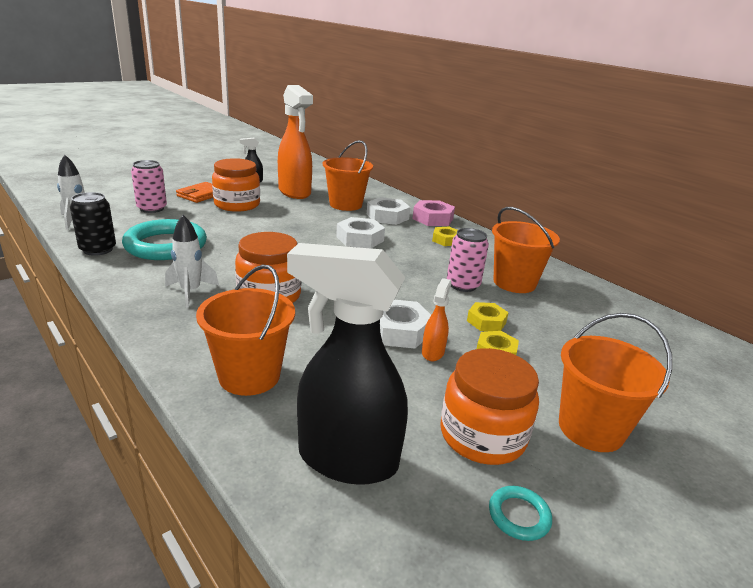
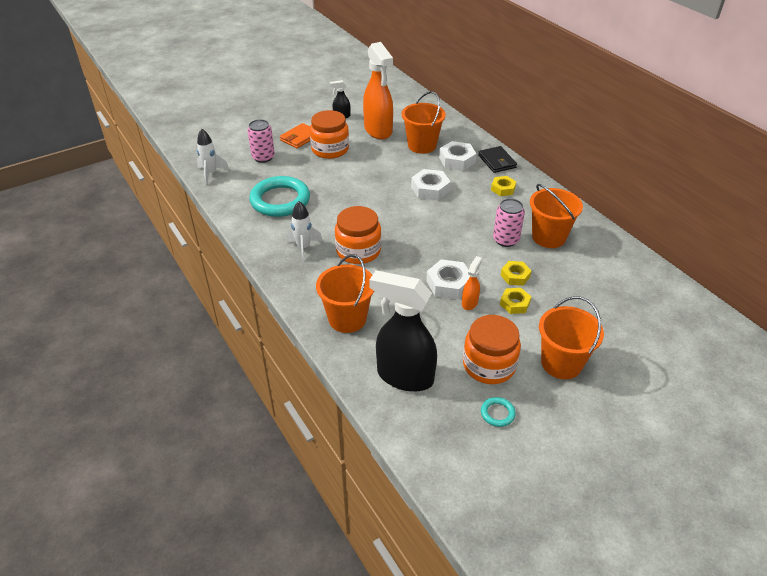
camera: 10 degrees right, 15 degrees up
(98, 249) = (233, 206): black can -> none
(432, 218) = (497, 161): pink nut -> black wallet

